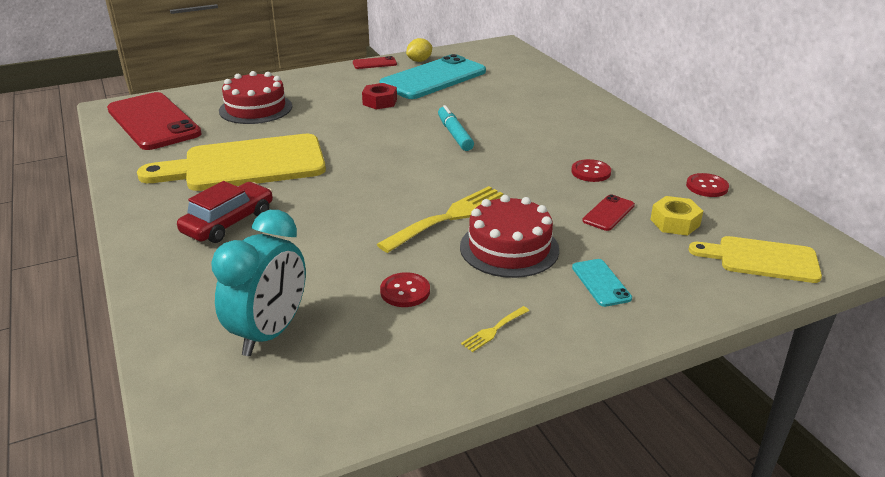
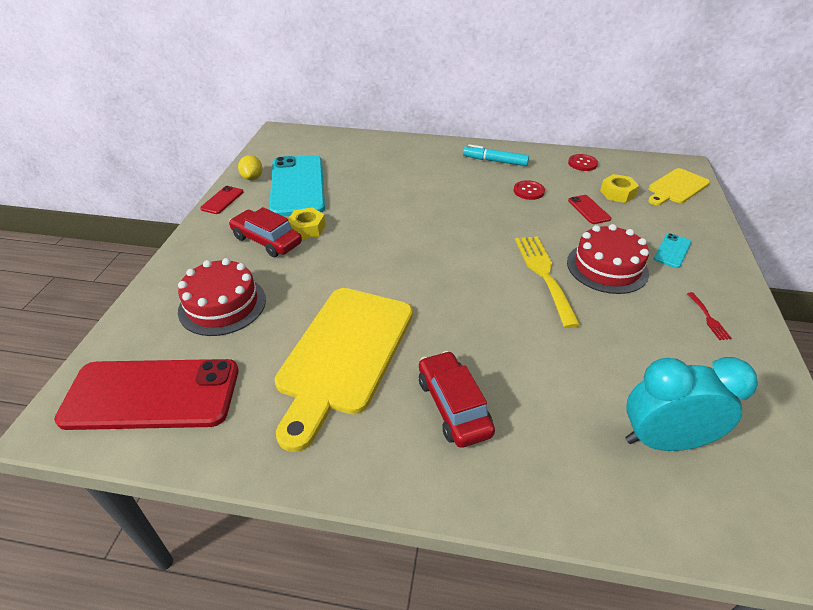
camera: 55 degrees left, 10 degrees up
(270, 333) = (663, 441): turquoise clock -> turquoise clock turned 60 degrees counterclockwise
(345, 95) = (267, 240): none -> red car
(380, 102) = (307, 228): red nut -> yellow nut
(405, 291) = (638, 339): red button -> none
(454, 134) = (413, 218): turquoise marker -> turquoise marker (495, 161)
(494, 330) = (708, 318): yellow fork -> red fork
(601, 283) = (672, 251): turquoise phone -> turquoise phone turned 75 degrees counterclockwise

